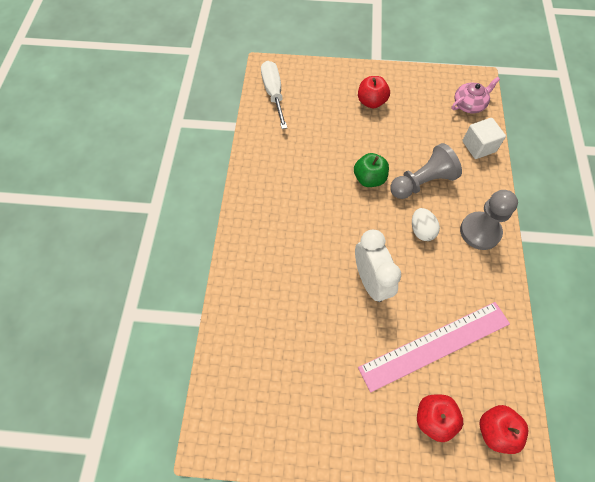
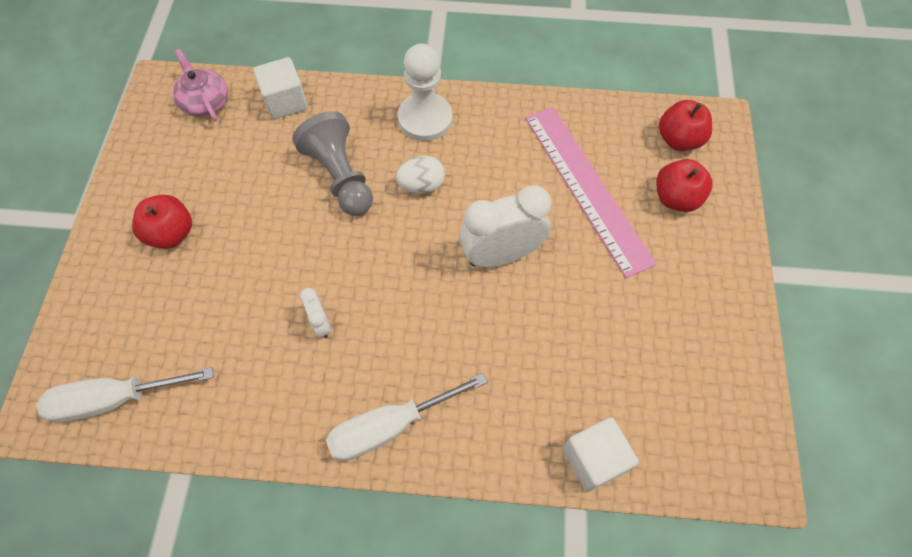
camera: 90 degrees left, 0 degrees up
(228, 332) = (594, 459): none -> white cube
(254, 217) = (390, 426): none -> white screwdriver
(317, 179) = (321, 324): none -> white clock
(369, 179) = (327, 246): green apple -> none
(480, 231) = (425, 119): grey pawn -> white pawn

